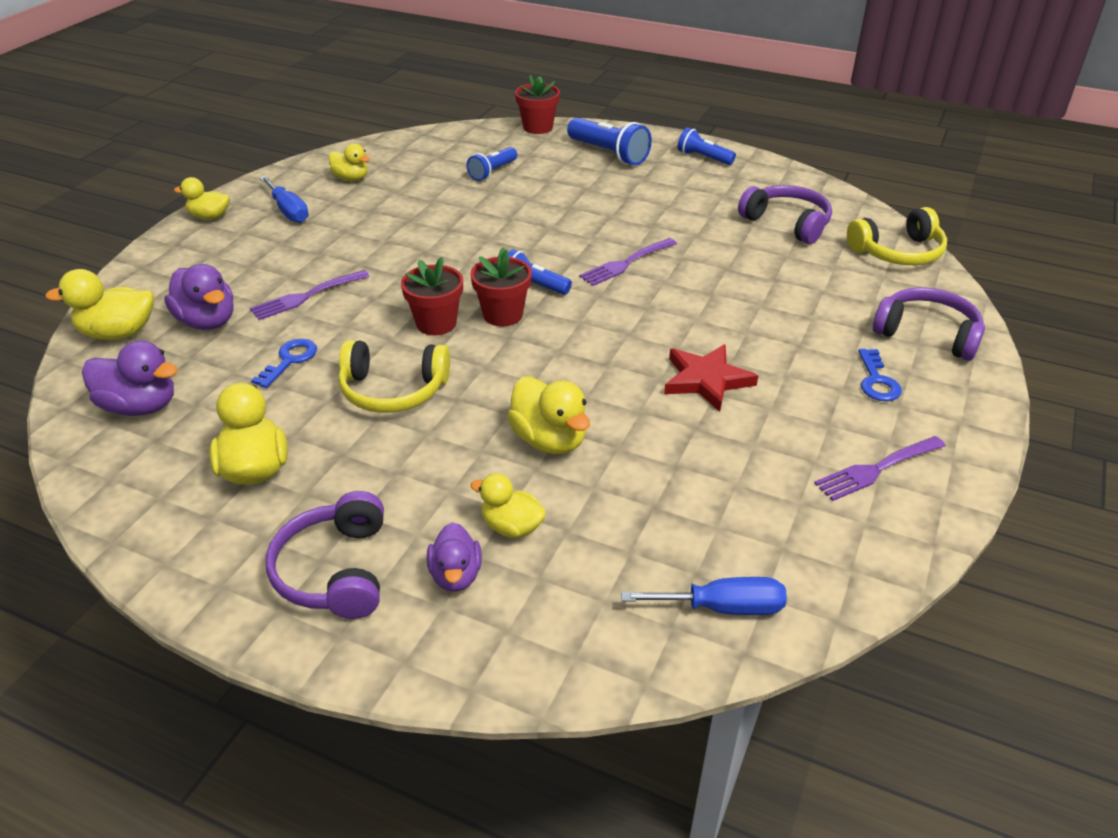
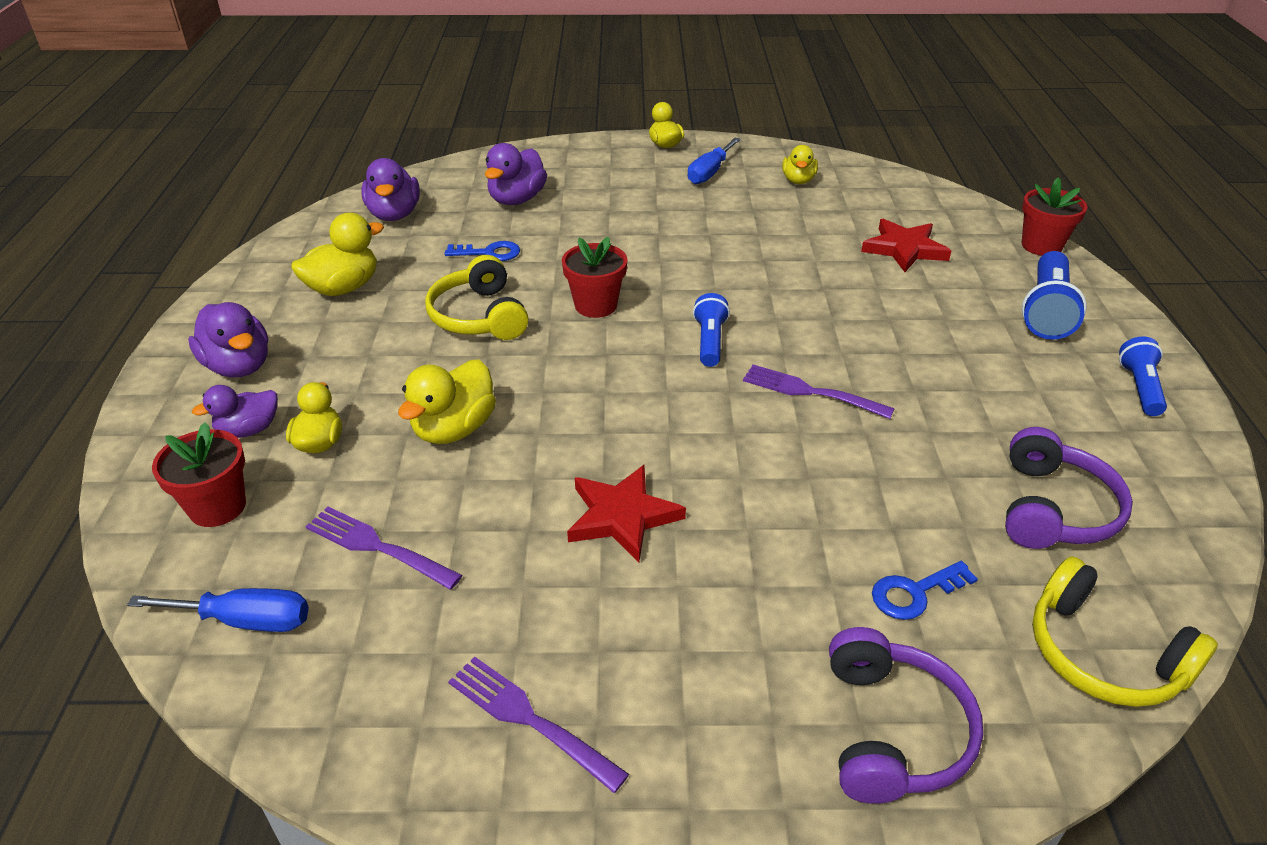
camera: 65 degrees right, 0 degrees up
(118, 333) = (476, 172): yellow duck -> none
(306, 296) = (585, 228): purple fork -> purple fork (377, 546)
(335, 570) = (239, 366): purple headphones -> purple duck
(492, 172) = (904, 249): blue flashlight -> red star
(503, 315) = (640, 338): red flower pot -> red flower pot (217, 507)
(722, 607) = (245, 620): blue screwdriver -> blue screwdriver turned 60 degrees counterclockwise
(877, 381) = (726, 686): blue key -> blue key (914, 593)

